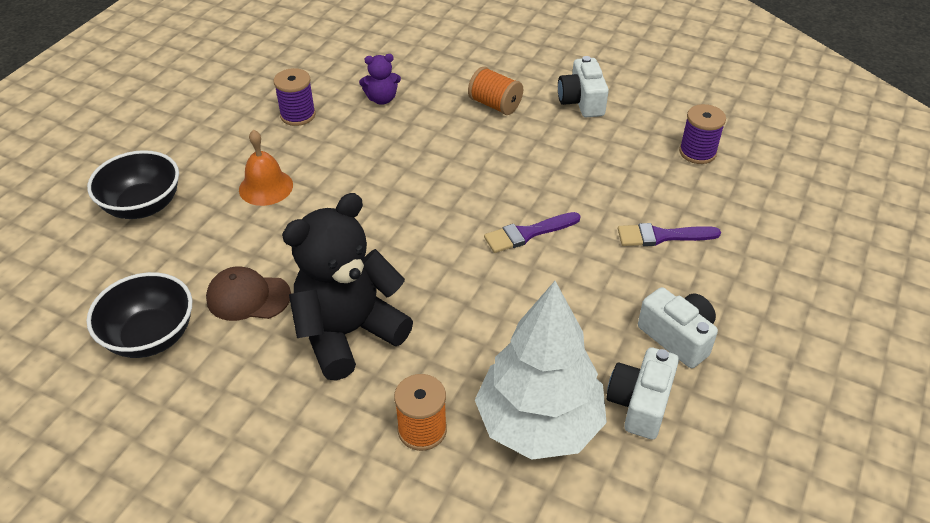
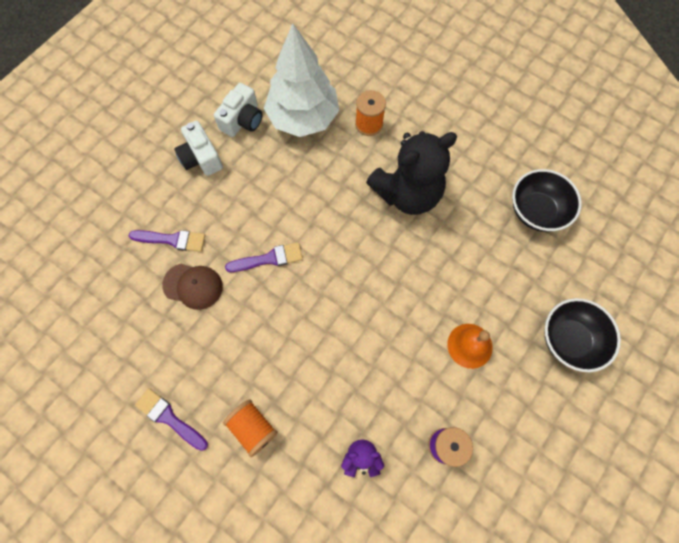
camera: 170 degrees left, 25 degrees up
(248, 297) = (475, 233): brown cap -> brown cap (193, 286)
(581, 101) = (169, 418): white camera -> purple brush
(697, 152) = (99, 326): purple spool -> none

